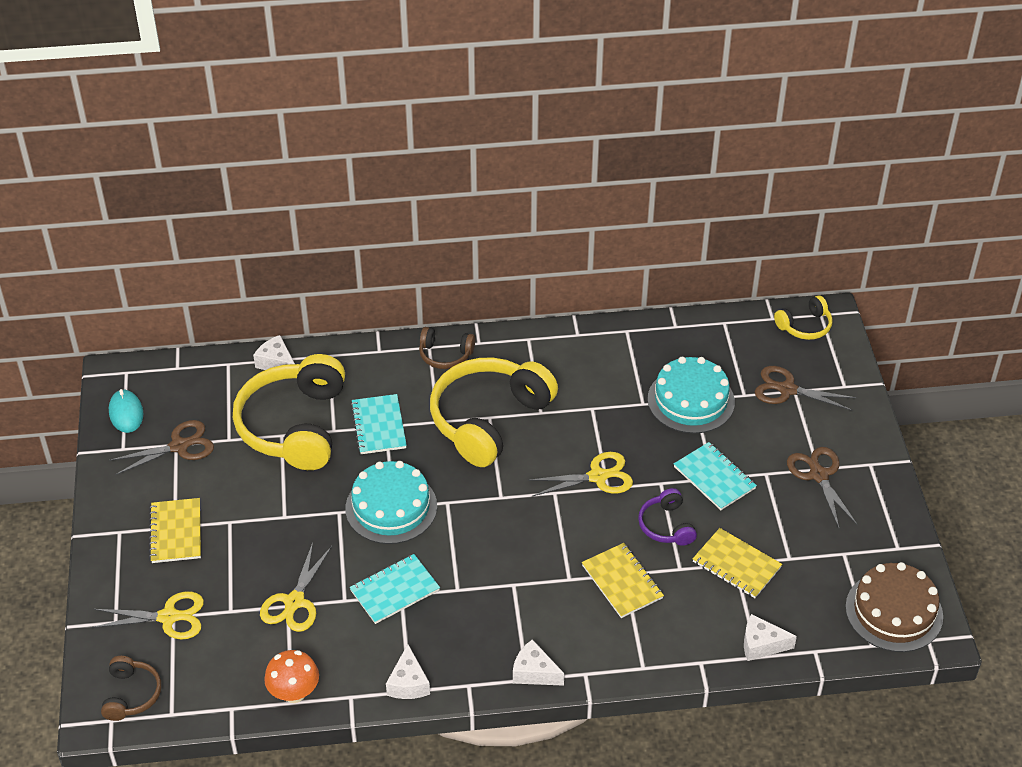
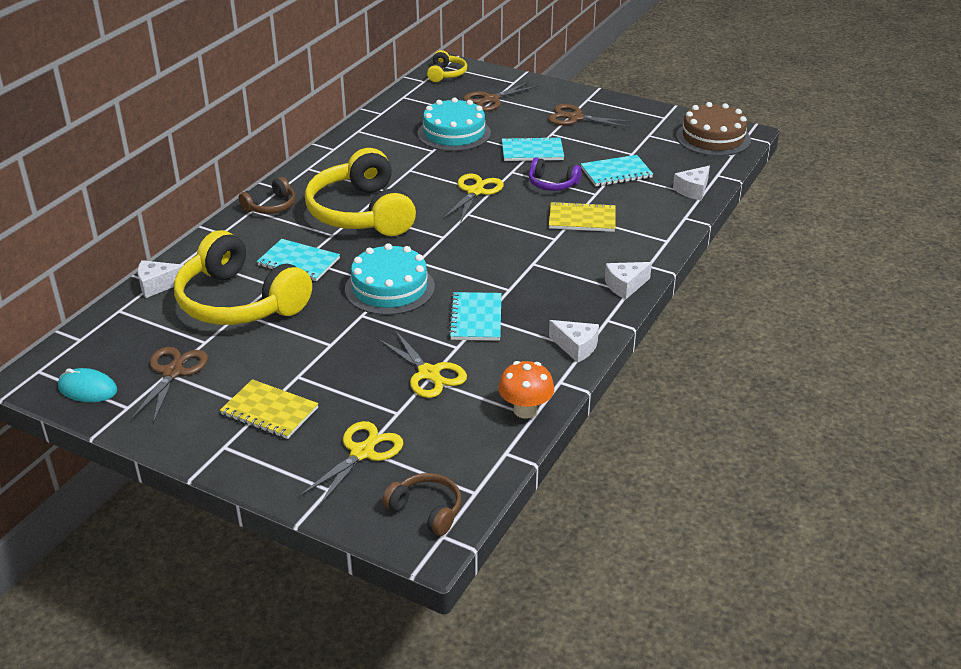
camera: 55 degrees left, 10 degrees down
(736, 565) = (616, 173): yellow notebook -> turquoise notebook

